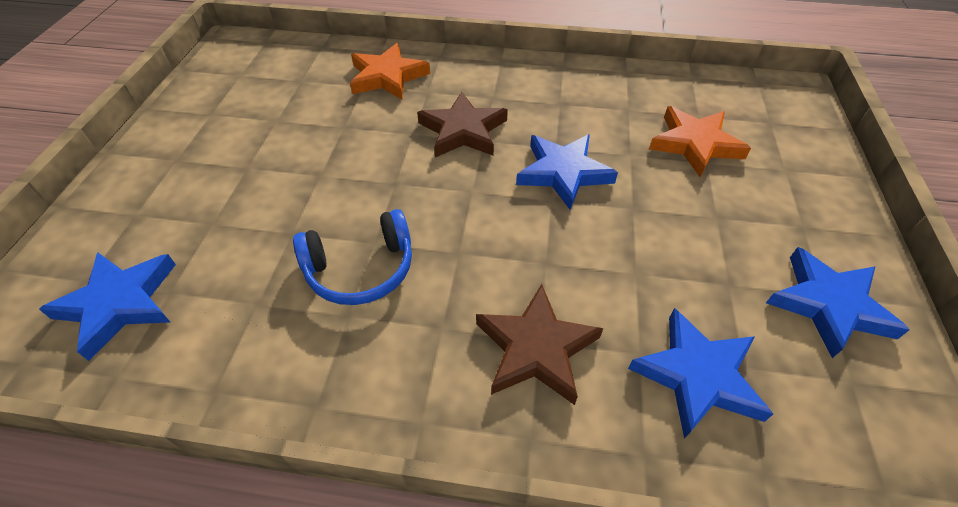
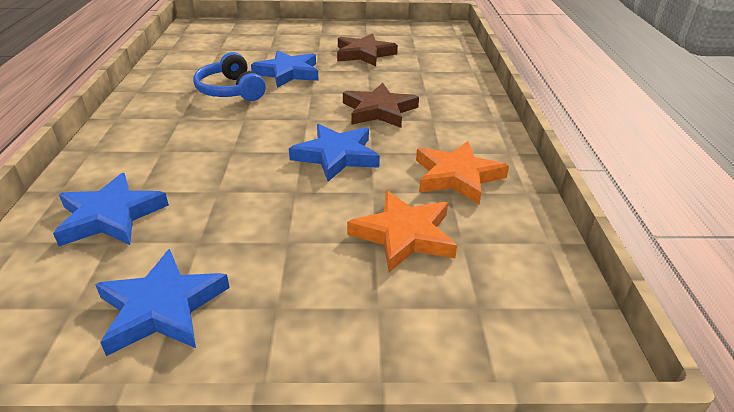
camera: 80 degrees right, 15 degrees down
(119, 304) = (213, 41): blue star -> blue star (288, 73)
(387, 77) = (437, 77): orange star -> orange star (457, 176)
(536, 348) = (155, 149): brown star -> brown star (364, 54)

